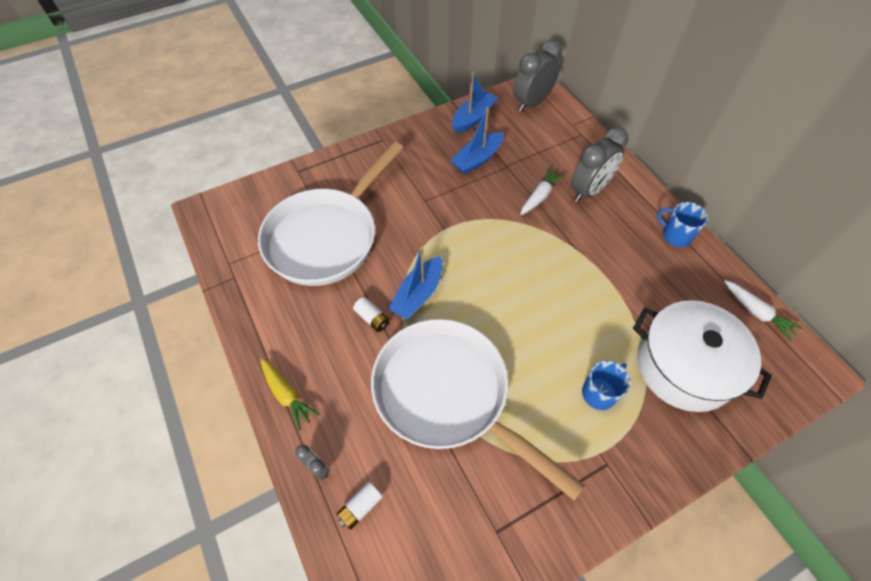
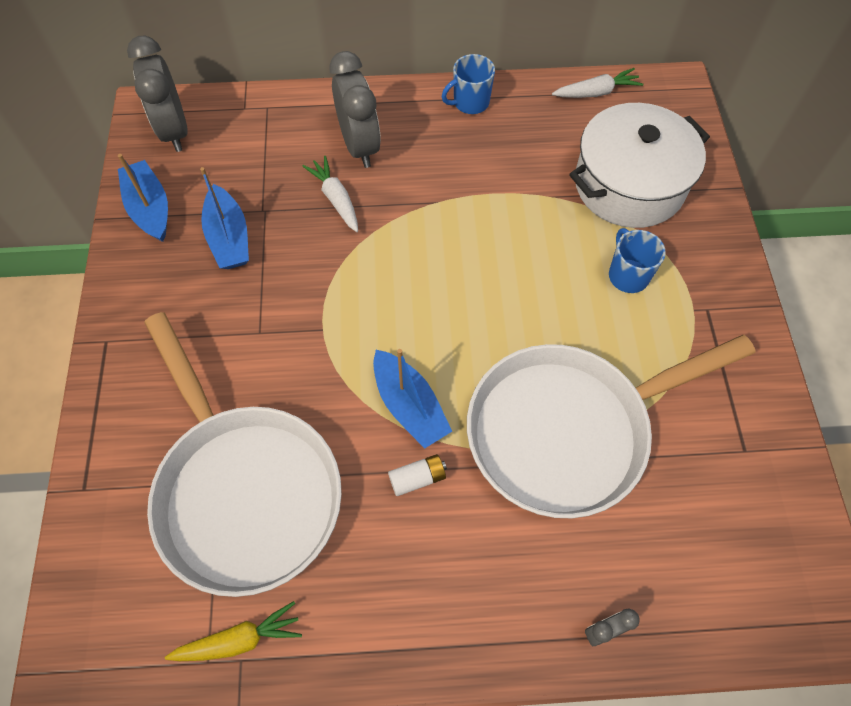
camera: 65 degrees left, 5 degrees up
(287, 395) = (484, 638): yellow carrot -> yellow carrot (239, 640)
(360, 507) = (672, 592): white battery -> none

